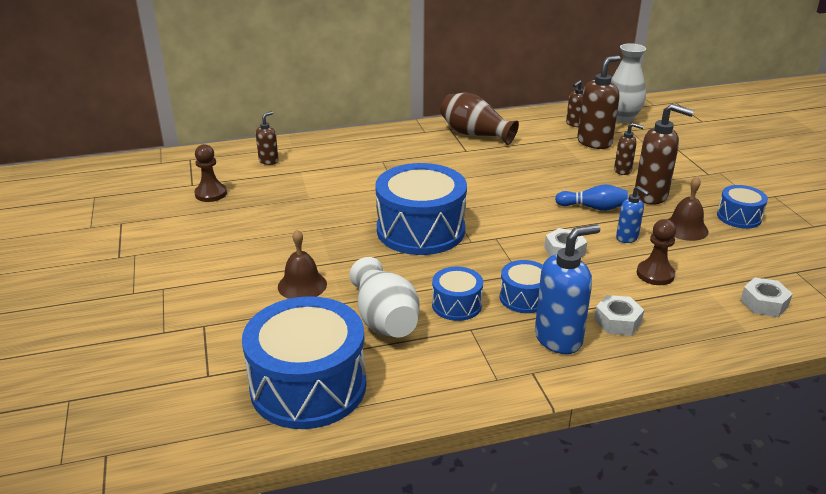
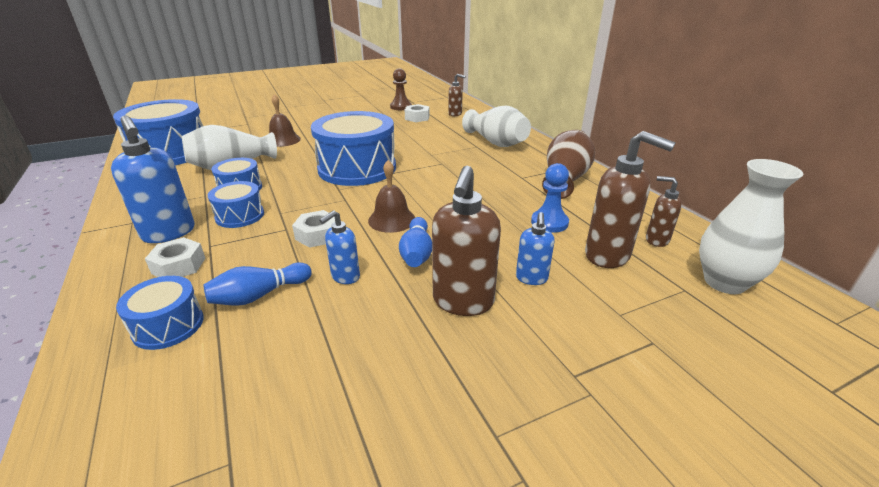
camera: 80 degrees right, 0 degrees up
(377, 150) = (496, 142): none -> white vase
(549, 153) = (549, 222): none -> blue pawn
(623, 171) = (531, 278): brown soap dispenser -> blue soap dispenser
(655, 274) = (259, 295): brown pawn -> blue bowling pin
(685, 228) = (372, 330): brown bell -> brown bell (392, 220)
(739, 217) = (418, 402): blue drum -> blue drum (168, 325)
(764, 303) = (156, 398): white nut -> white nut (417, 118)

